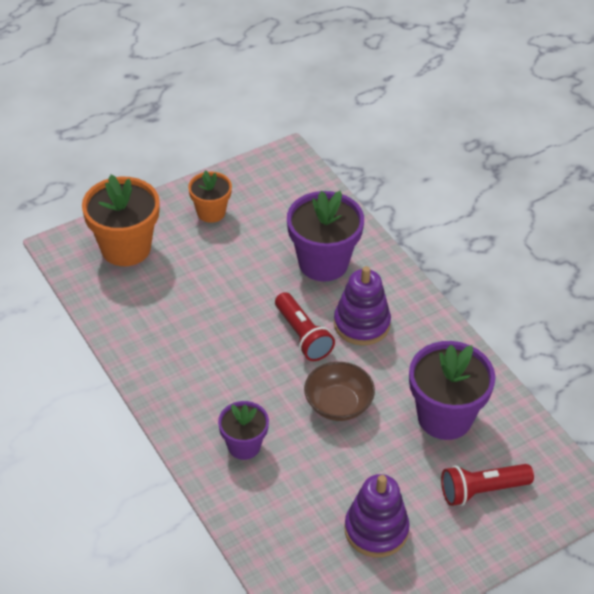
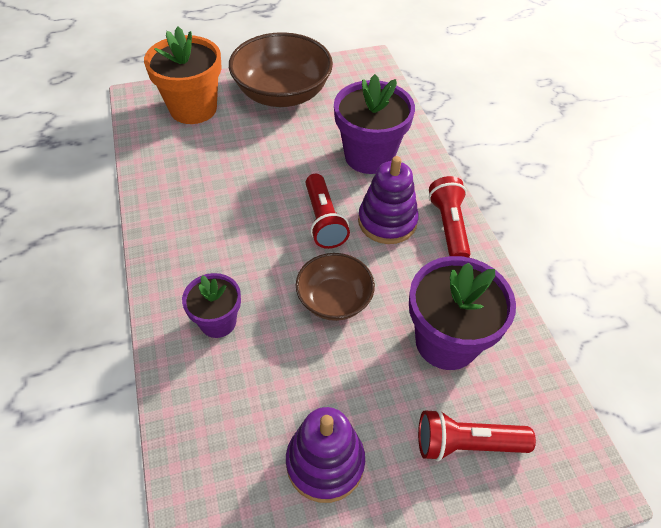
camera: 15 degrees right, 5 degrees up
(211, 212) = (282, 93): orange flower pot -> brown bowl
(419, 317) = (449, 227): none -> red flashlight

